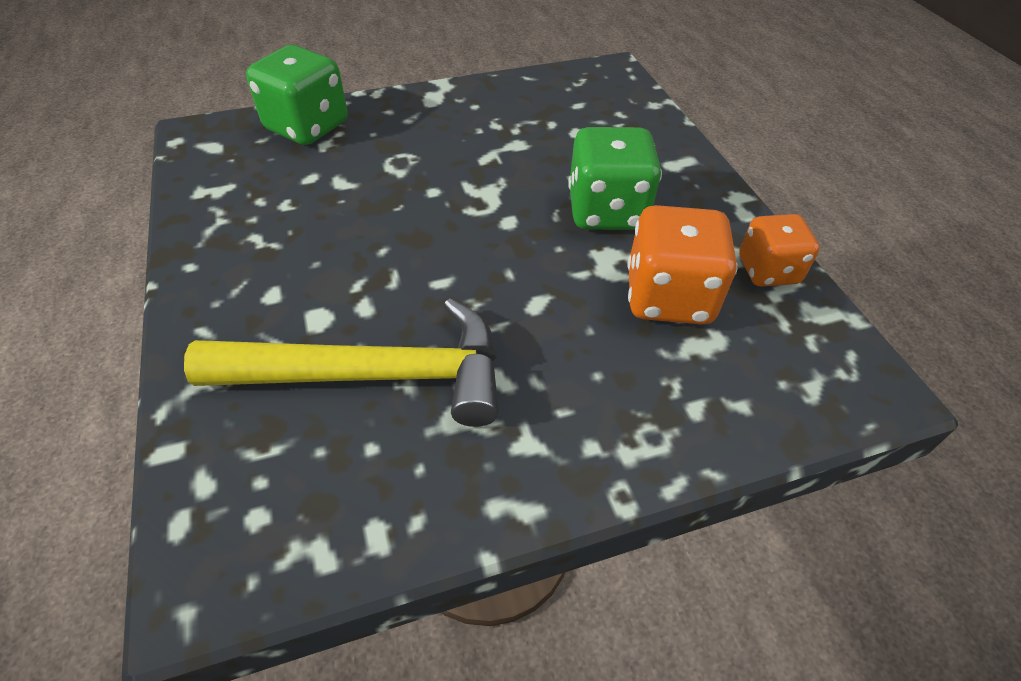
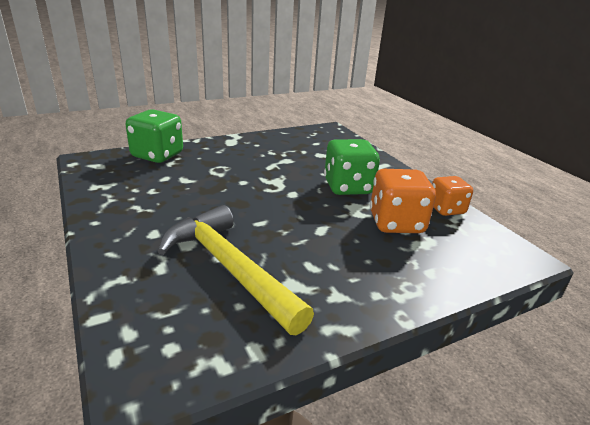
camera: 10 degrees left, 20 degrees down
(372, 375) = (230, 268): yellow hammer -> yellow hammer turned 120 degrees counterclockwise

